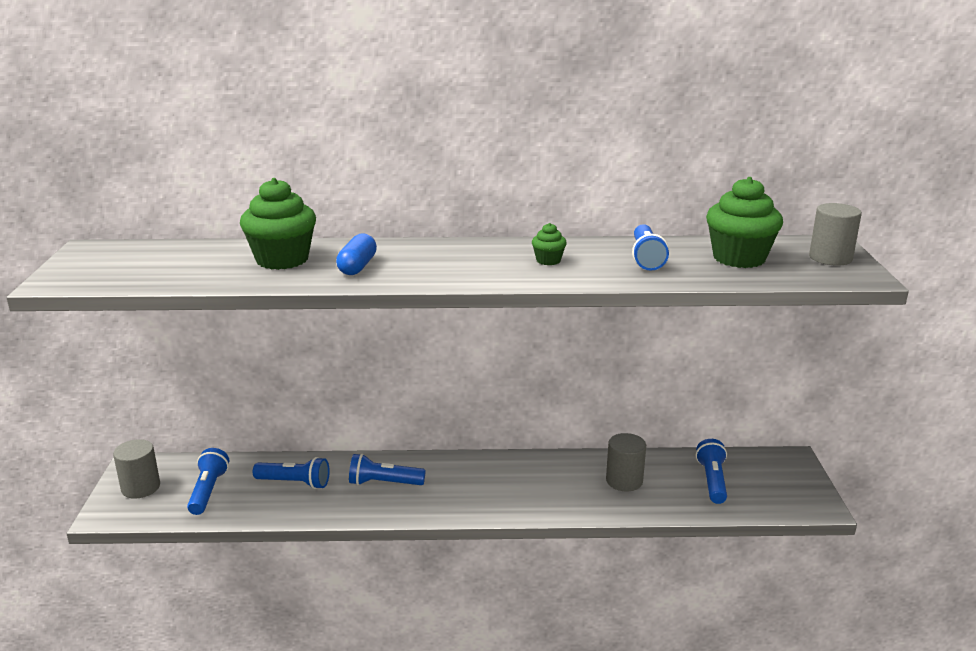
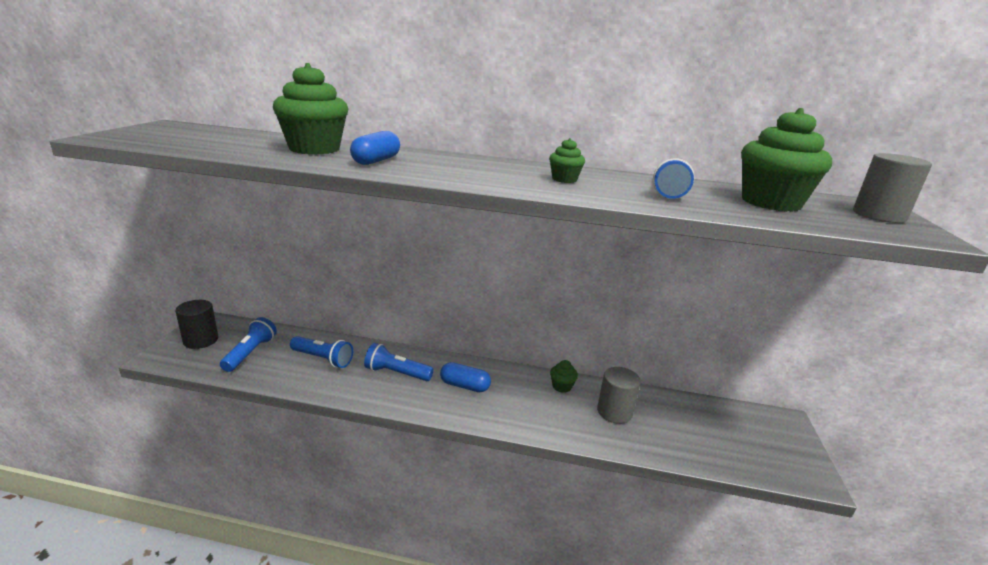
camera: 10 degrees right, 0 degrees up
(141, 487) = (201, 340): grey cylinder -> black cylinder
(462, 483) = (465, 386): none -> blue capsule
(564, 465) = (561, 386): none -> green cupcake
(712, 481) = (701, 428): blue flashlight -> none

